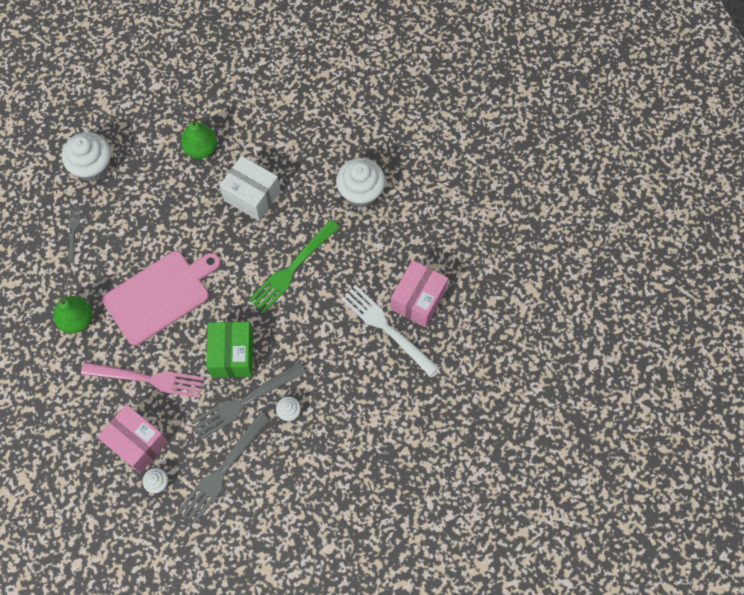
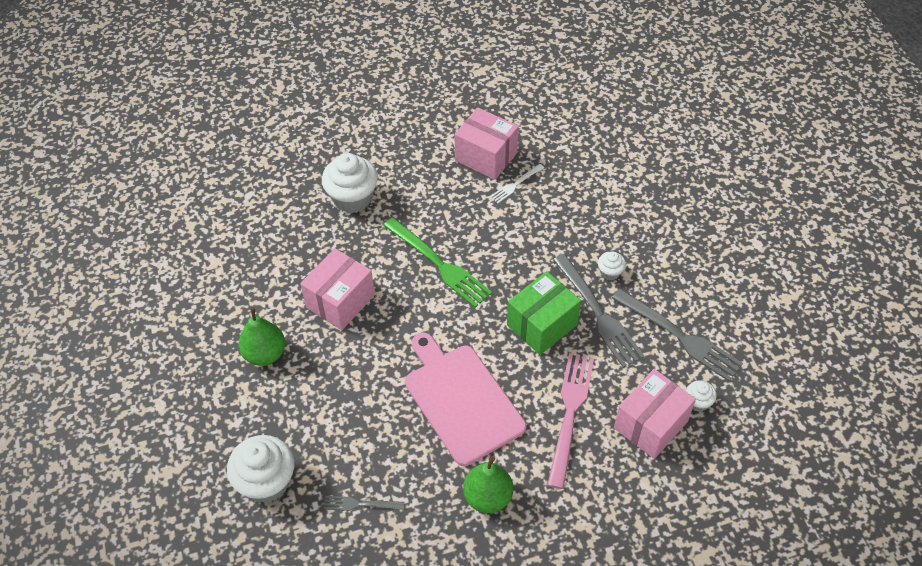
camera: 85 degrees left, 15 degrees down
(232, 355) = (542, 325): green box -> green box turned 45 degrees counterclockwise
(252, 196) = (340, 301): white box -> pink box
(385, 327) = (515, 185): white fork -> white fork, size x0.51

